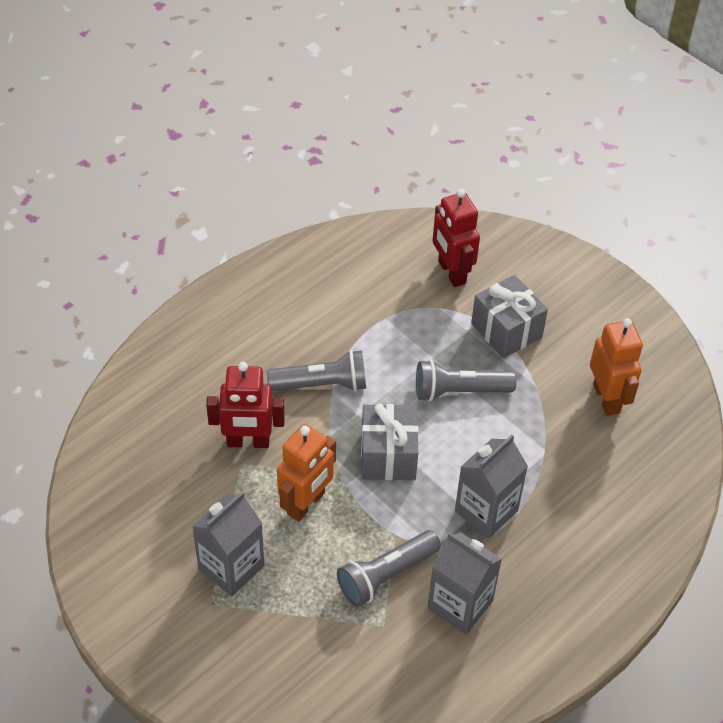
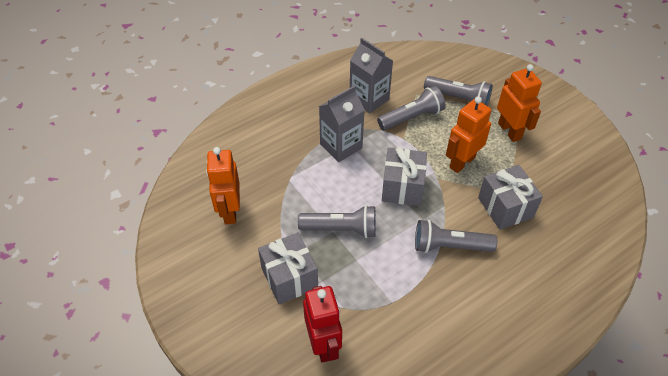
camera: 170 degrees left, 0 degrees up
(231, 567) = (509, 131): grey carton -> orange robot
(248, 442) = (505, 207): red robot -> grey gift
(311, 623) = (458, 99): none -> grey flashlight

